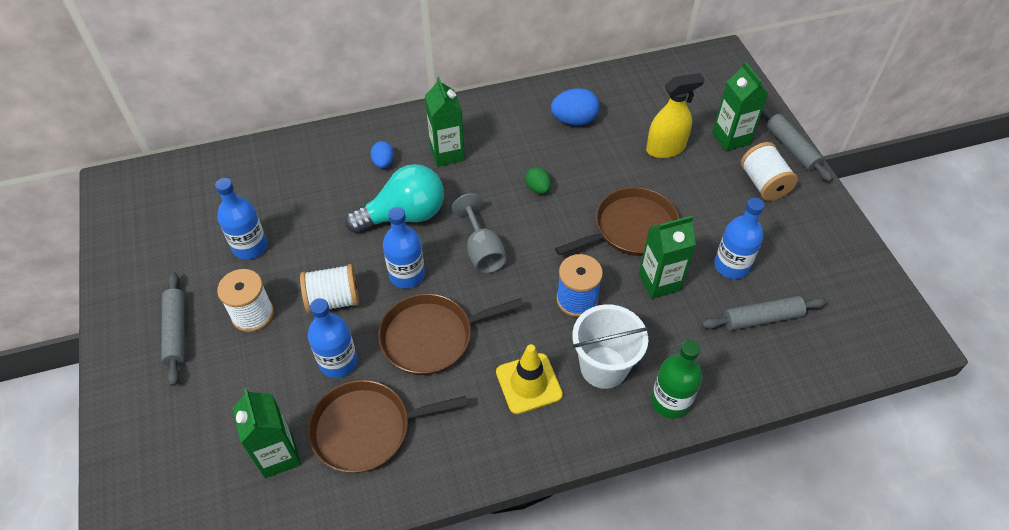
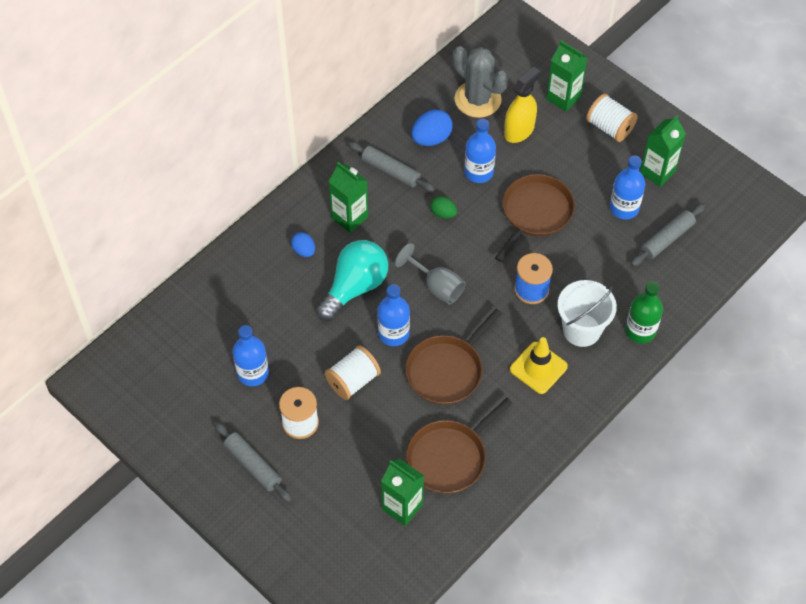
camera: 30 degrees left, 5 degrees up
(338, 362) = (393, 423): blue bottle -> blue bottle (478, 172)
(643, 106) = (477, 99): none -> grey cactus
(659, 282) = (581, 246): green carton -> green carton (657, 172)
(791, 148) = (613, 85): grey rolling pin -> grey rolling pin (391, 171)

